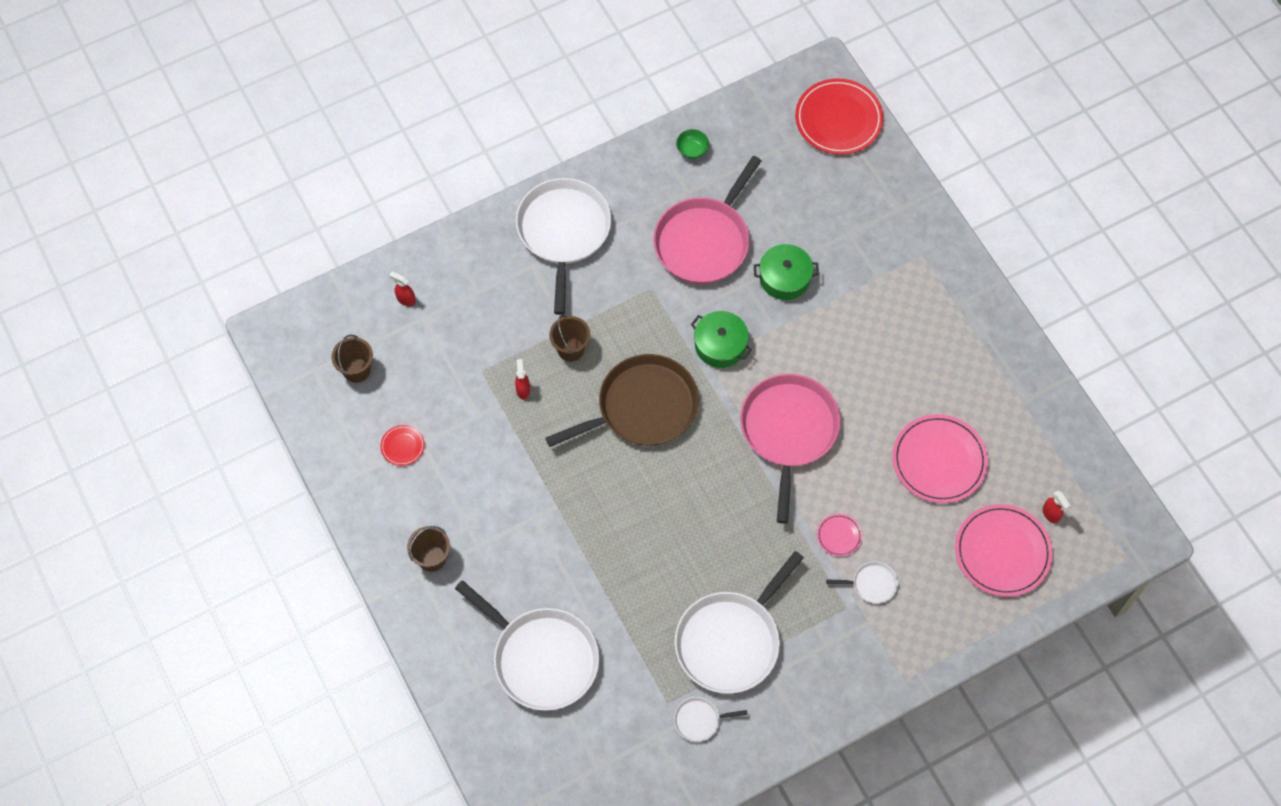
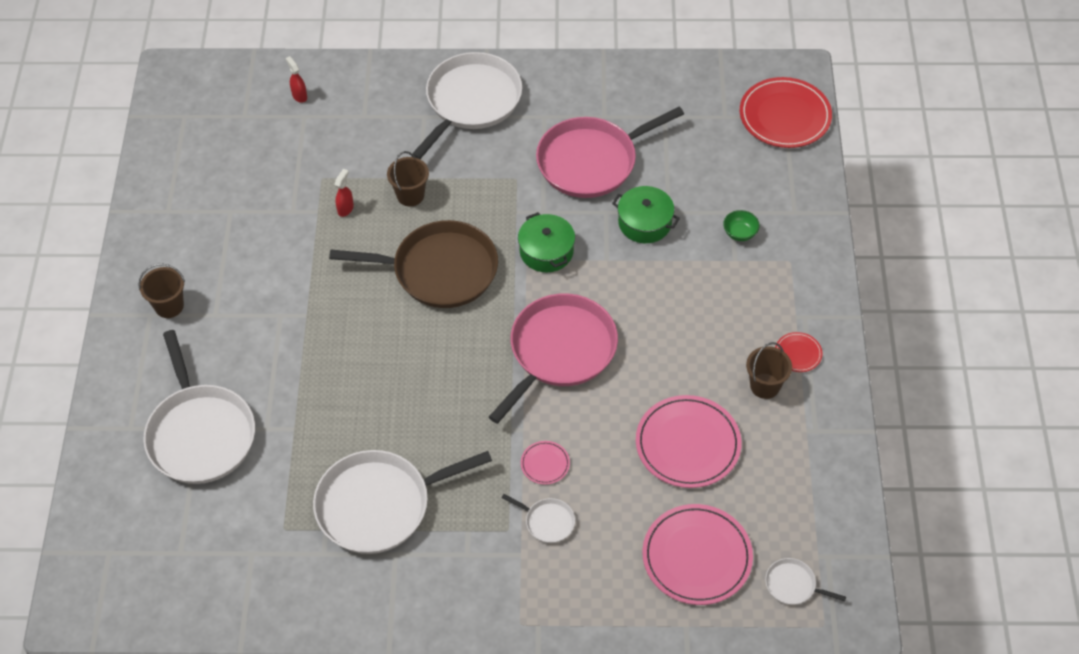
camera: 30 degrees right, 10 degrees down
(357, 370) = (218, 131): brown bucket -> brown bucket (765, 386)
(402, 446) = (212, 206): red plate -> red plate (798, 353)
(692, 150) = (631, 85): green bowl -> green bowl (740, 233)
(699, 720) = (301, 560): white pan -> white pan (793, 585)
(1051, 514) = (769, 546): red spray bottle -> none

